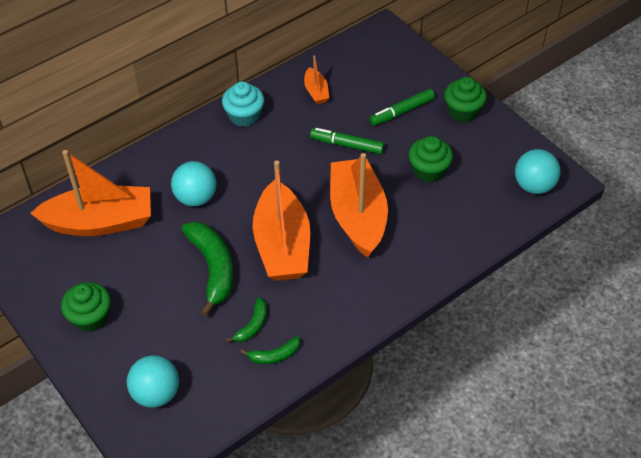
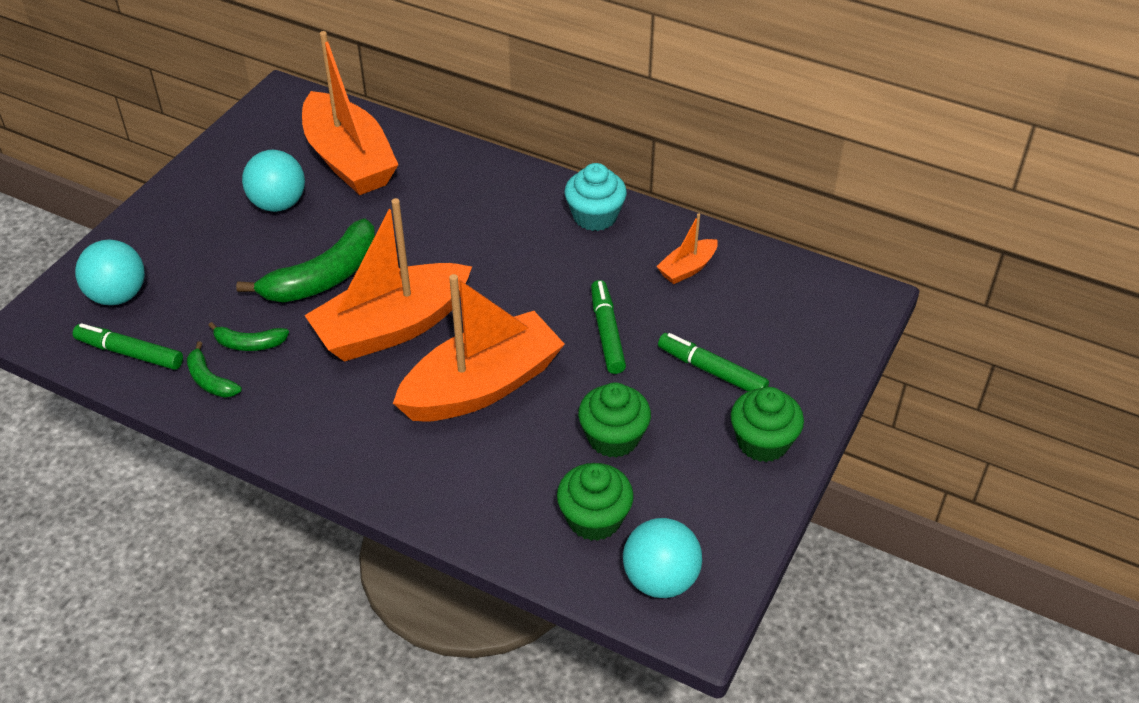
camera: 65 degrees right, 5 degrees down
(90, 317) = (207, 204): green cupcake -> green cupcake (594, 519)
(196, 198) = (429, 223): turquoise ball -> turquoise ball (278, 204)
(221, 397) = (130, 353): none -> green marker

